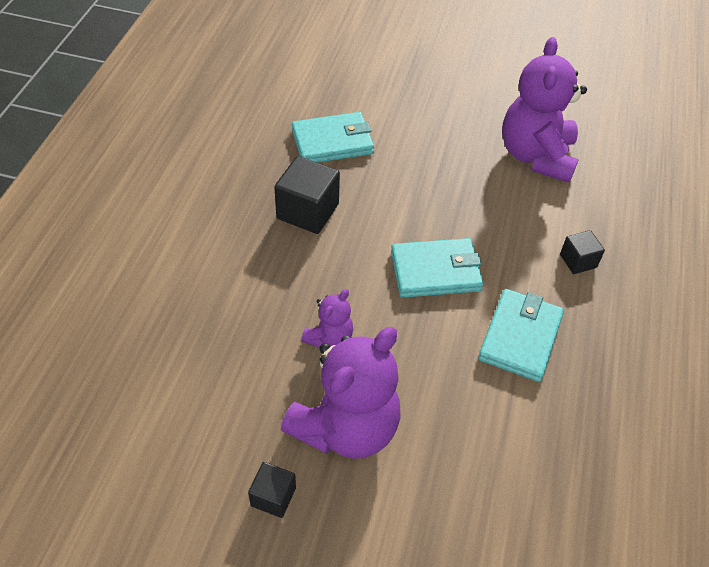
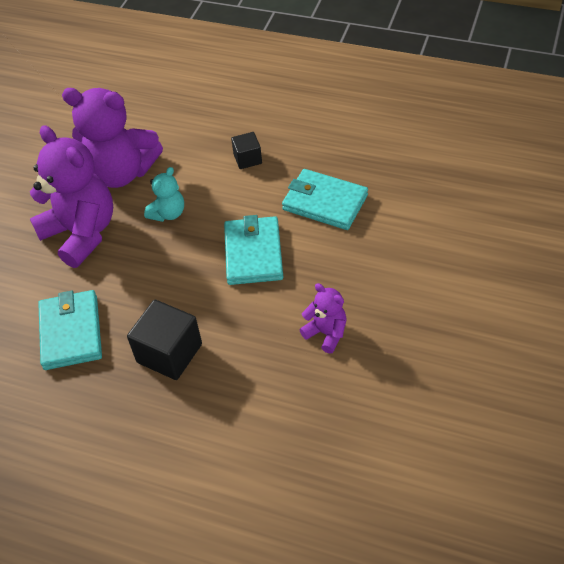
camera: 80 degrees left, 0 degrees up
(273, 496) = (485, 371): black cube -> none
(346, 427) = (417, 321): purple teddy bear -> purple teddy bear (81, 233)
(484, 197) = (168, 213): none -> turquoise teddy bear

